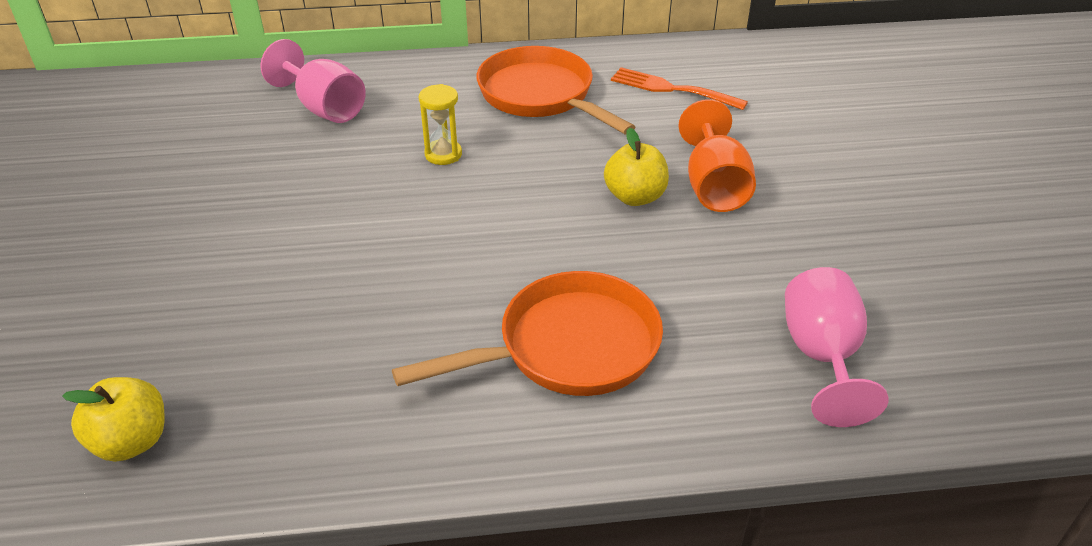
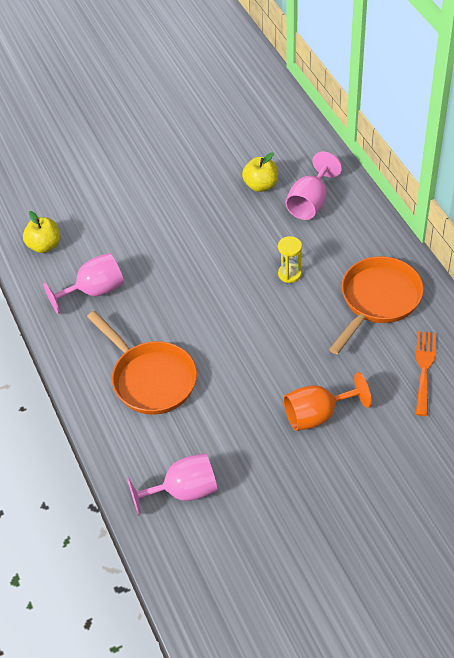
camera: 75 degrees right, 10 degrees up
(315, 385) = (94, 291): none -> pink goblet
(635, 197) = (289, 377): yellow apple -> yellow apple (260, 185)

